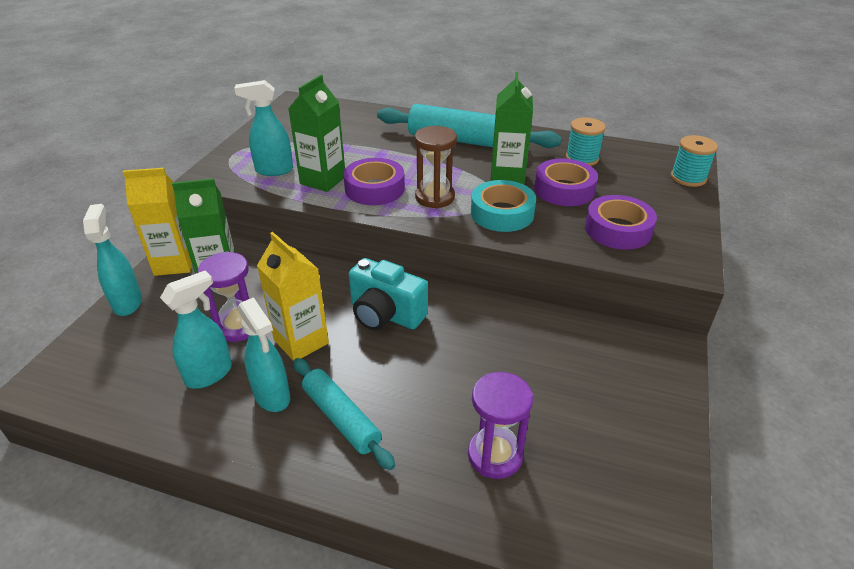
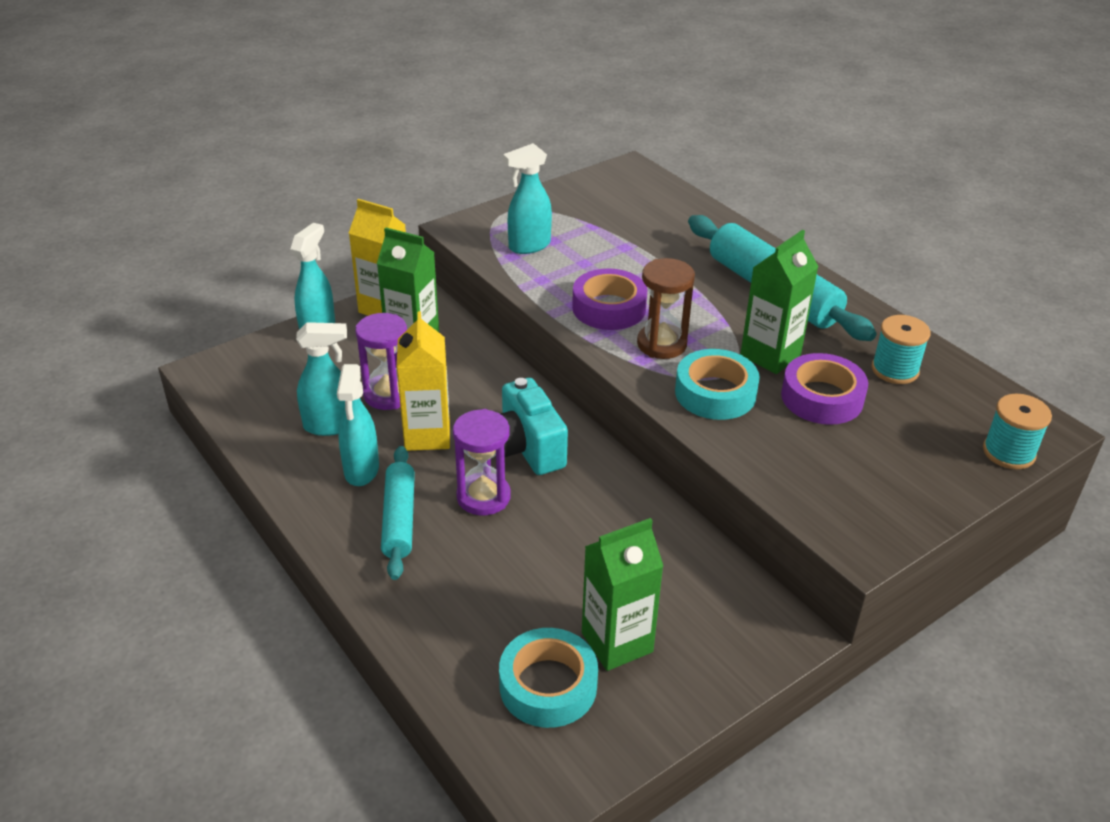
camera: 35 degrees right, 0 degrees up
(273, 170) = (529, 246): turquoise spray bottle -> turquoise spray bottle turned 60 degrees counterclockwise
(323, 180) = (566, 277): green carton -> green carton (617, 642)
(495, 455) = (496, 622): purple hourglass -> purple hourglass (483, 497)
(578, 480) = (548, 685): none -> turquoise tape
(618, 229) = (828, 470): purple tape -> none

